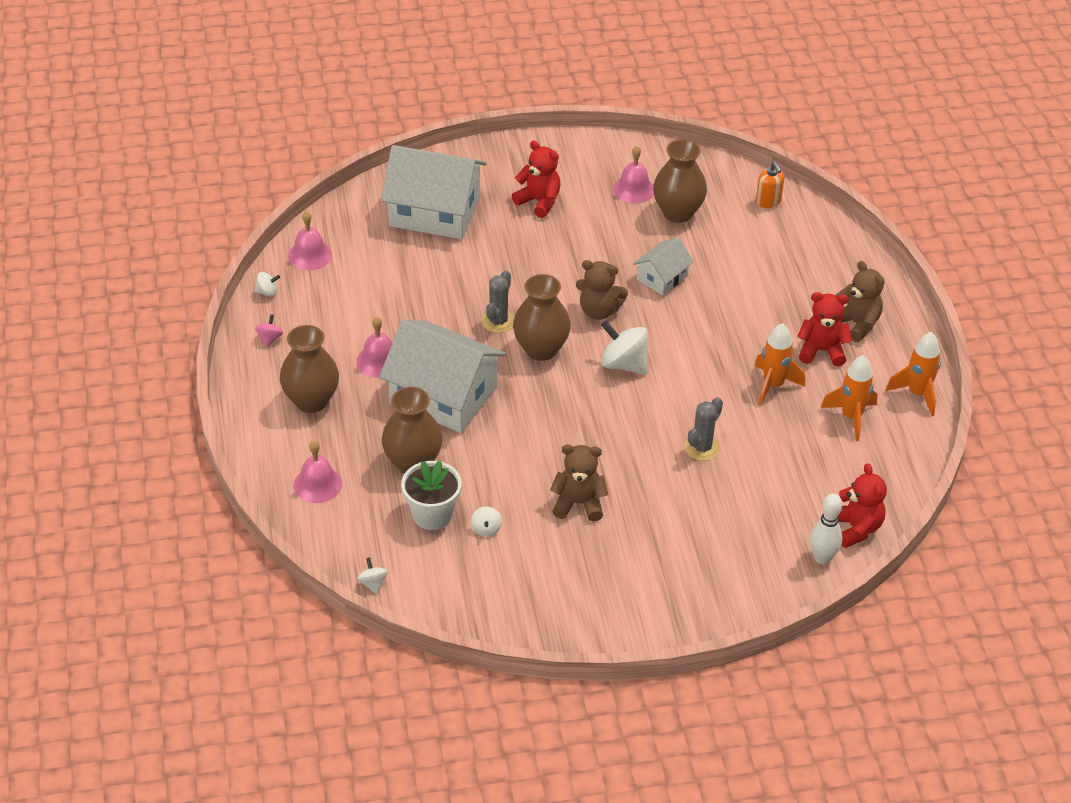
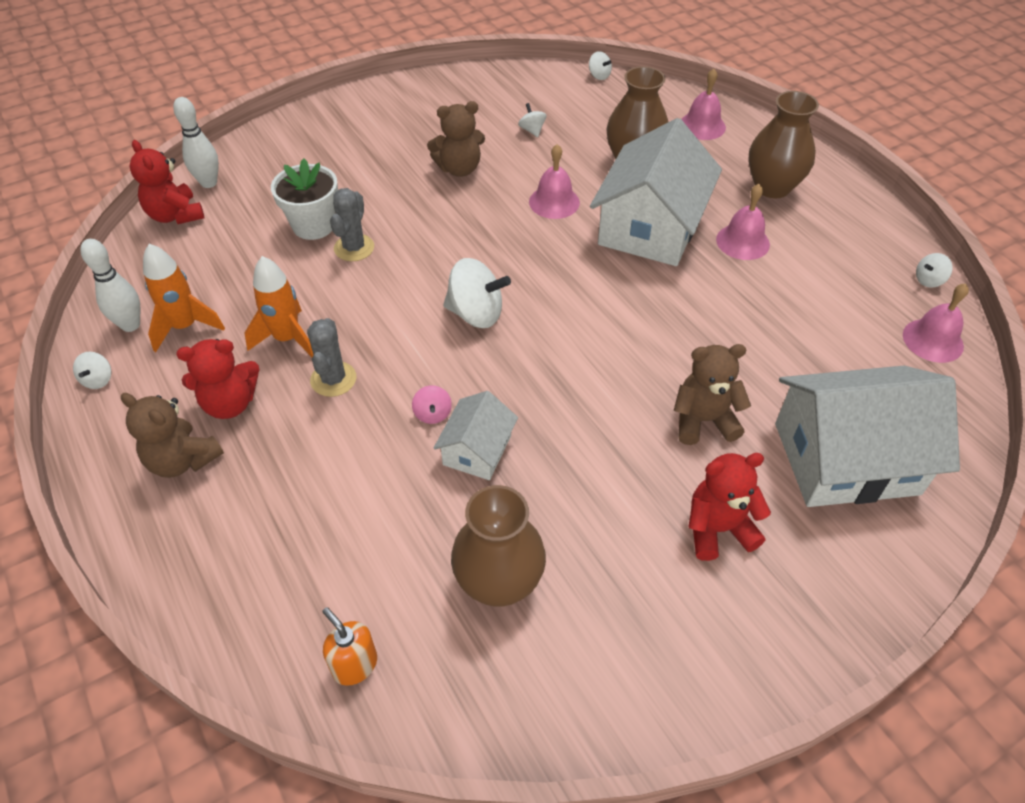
camera: 160 degrees right, 5 degrees up
(270, 339) = (871, 232): pink spinning top -> pink spinning top (432, 414)
(432, 514) = (586, 129): white flower pot -> white flower pot (313, 225)
(443, 395) = (650, 226): white house -> white house turned 75 degrees counterclockwise
(498, 321) = (649, 322): grey cactus -> grey cactus (333, 379)
(539, 201) = (718, 529): red teddy bear -> red teddy bear turned 150 degrees clockwise
(541, 349) = (580, 304): brown vase -> none
(599, 311) = (538, 373): brown teddy bear -> brown teddy bear (703, 420)
(634, 189) = (589, 610): pink bell -> pink bell (554, 202)
(894, 430) = (130, 325): none -> white bowling pin
(917, 394) = (98, 380): orange rocket -> white spinning top

